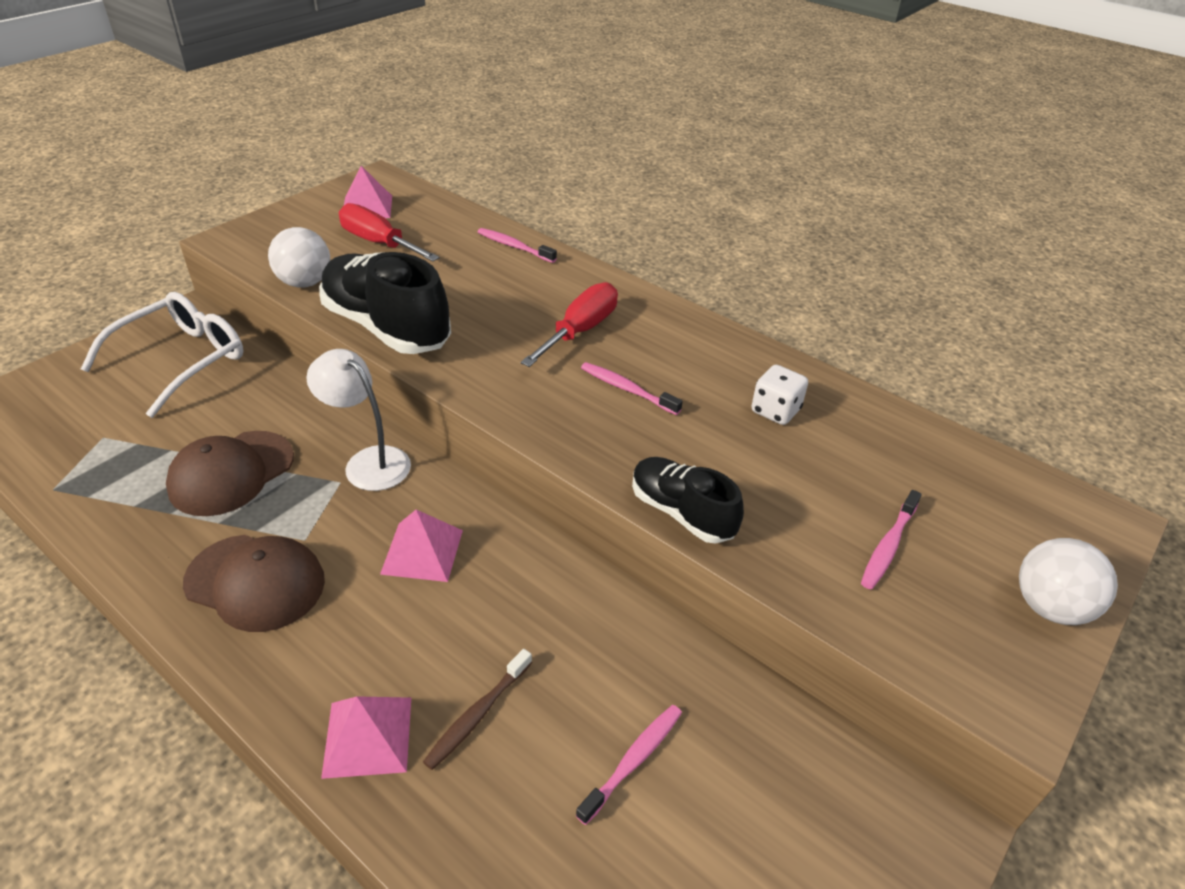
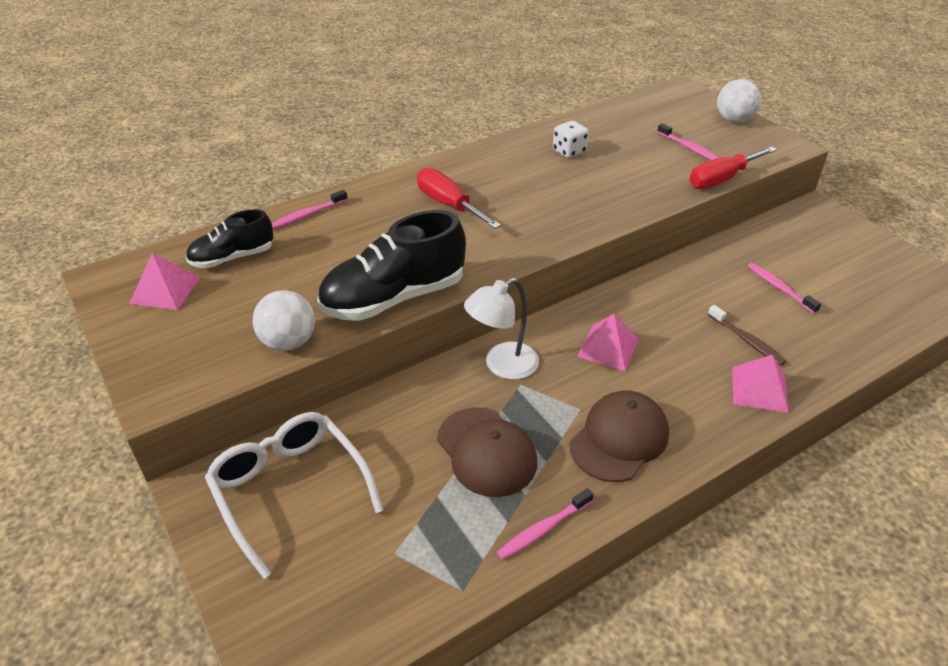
camera: 70 degrees left, 0 degrees up
(379, 243) = (245, 289): red screwdriver -> red screwdriver (721, 179)
(627, 389) = (527, 198): pink toothbrush -> pink toothbrush (543, 529)
(681, 513) = (651, 203): black shoe -> black shoe (233, 258)

